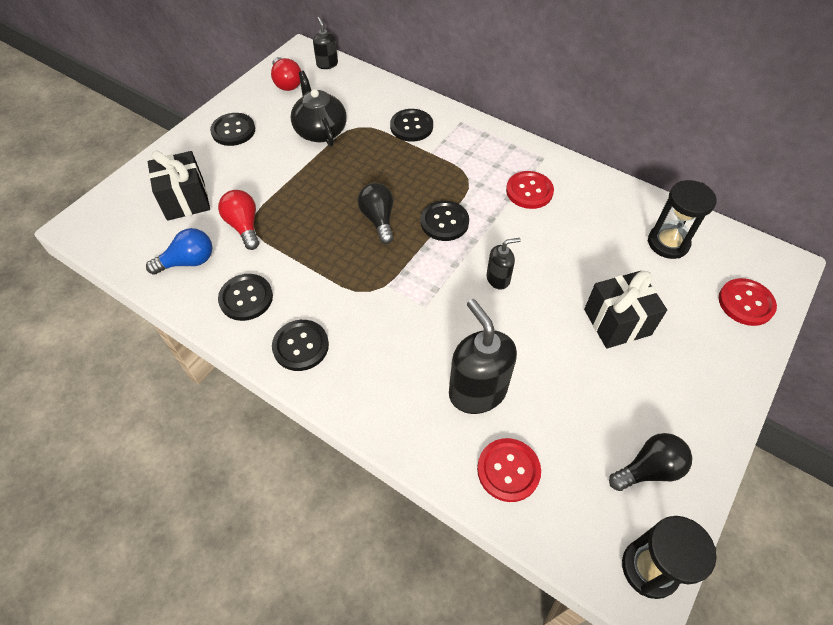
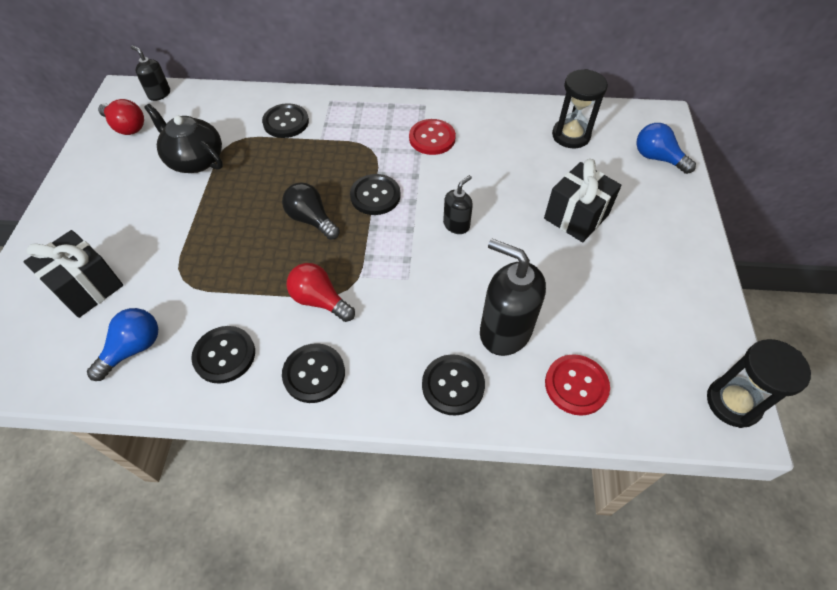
camera: 30 degrees left, 0 degrees up
(233, 131) = (97, 195): black button -> black button (453, 385)
(244, 226) = (173, 285): red light bulb -> red light bulb (319, 300)
(649, 469) = (679, 323): black light bulb -> none
(745, 303) = (657, 158): red button -> blue light bulb

